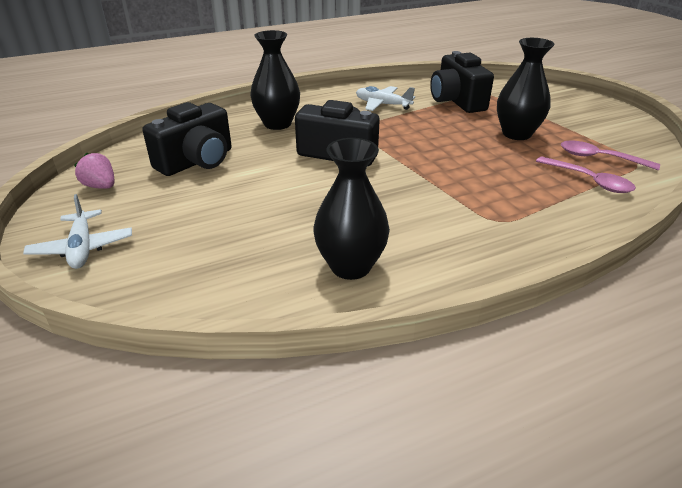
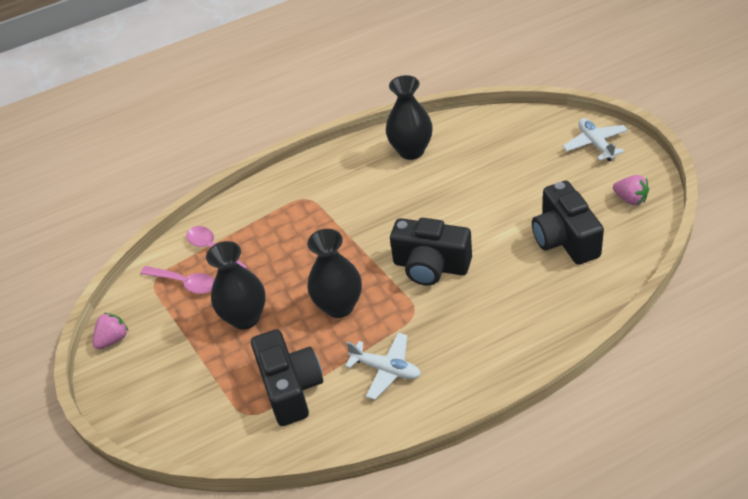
camera: 175 degrees left, 10 degrees up
(197, 161) = (564, 239): black camera -> black camera turned 60 degrees counterclockwise
(277, 124) = (507, 312): black vase -> black vase (339, 306)
(637, 129) = (113, 339): none -> pink strawberry

